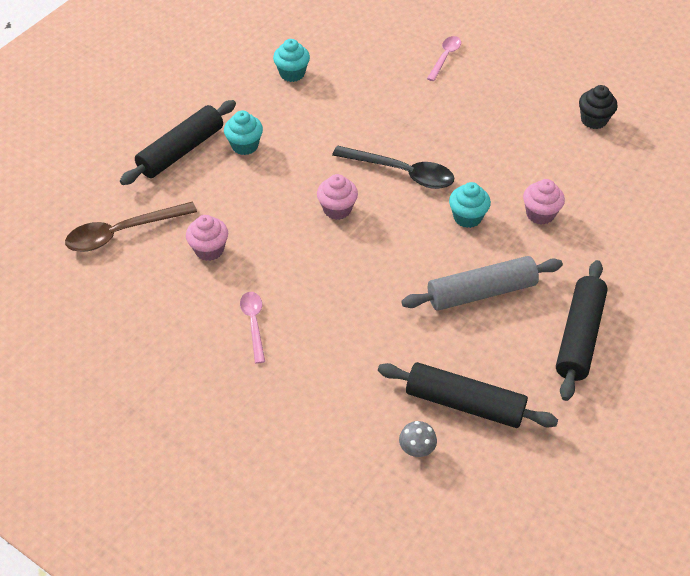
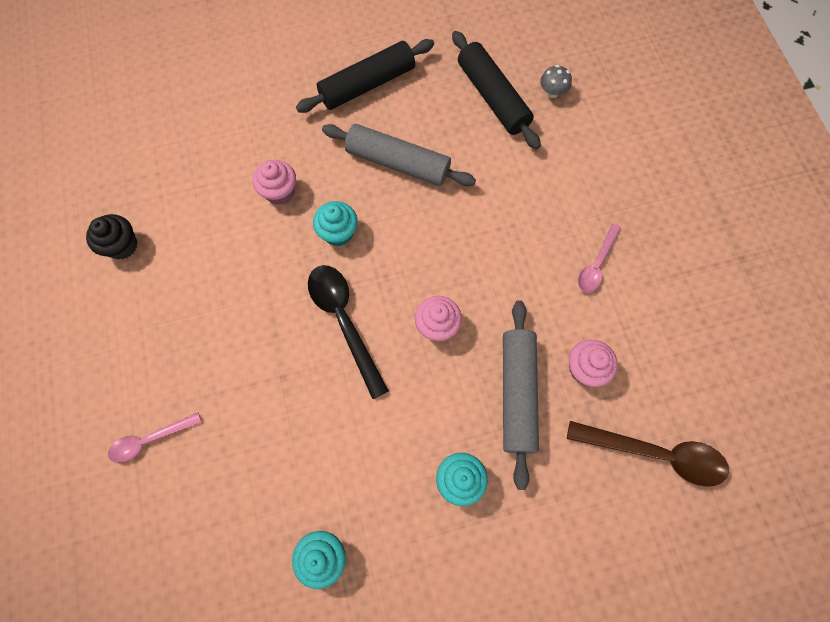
camera: 140 degrees left, 20 degrees up
(181, 151) = (530, 526): black rolling pin -> none
(246, 207) = (517, 393): none -> grey rolling pin

